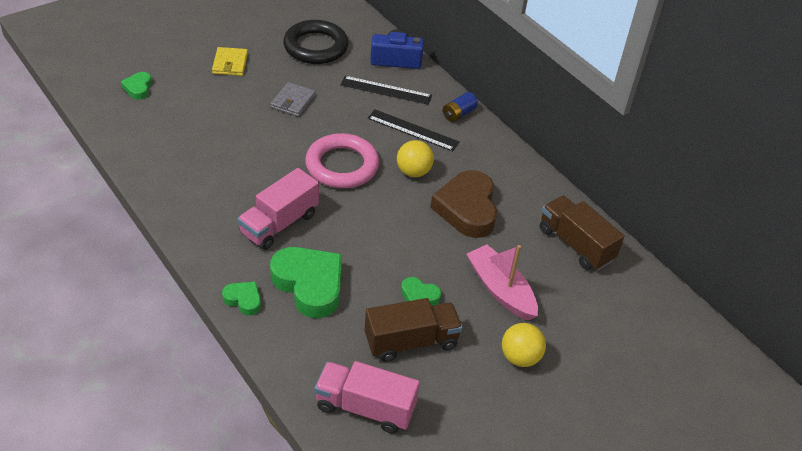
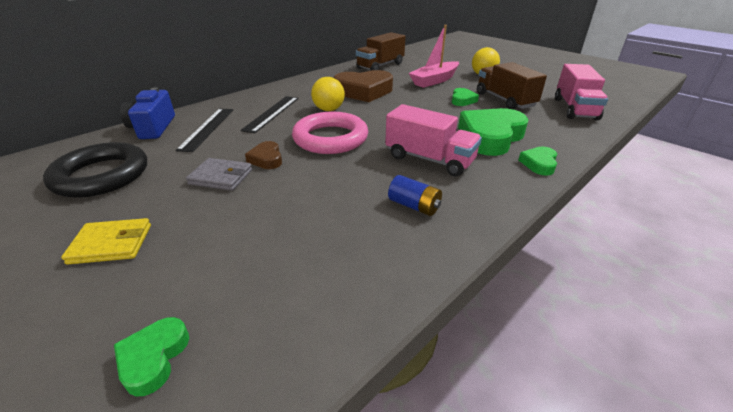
camera: 95 degrees left, 10 degrees down
(138, 88) = (153, 358): green heart -> green heart turned 105 degrees clockwise
(314, 125) = (266, 159): none -> brown heart
(458, 114) = (247, 99): blue battery -> blue battery (414, 206)

